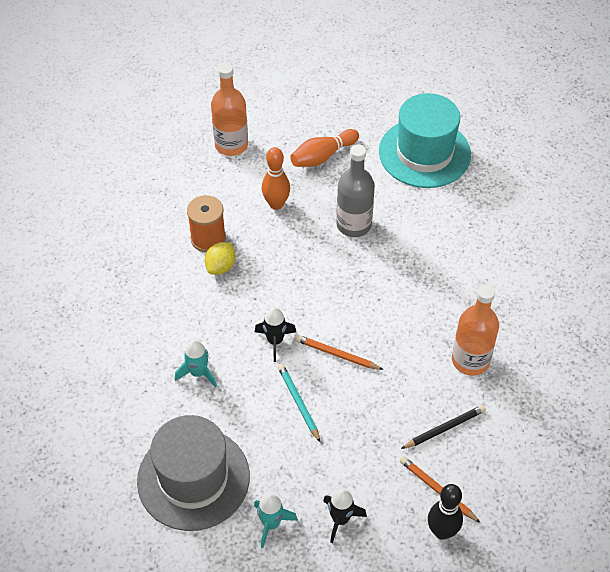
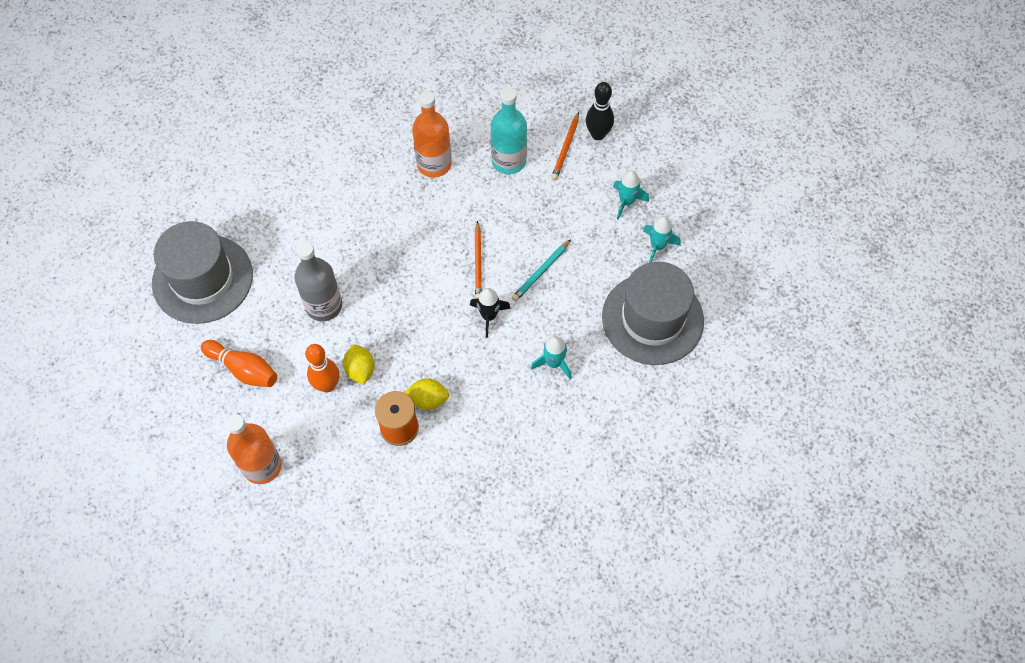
camera: 115 degrees left, 10 degrees up
(277, 230) = (360, 370): none -> yellow lemon
(340, 519) = (626, 202): black rocket -> turquoise rocket
(424, 153) = (202, 279): turquoise hat -> grey hat
(444, 428) = (508, 161): black pencil -> turquoise bottle

